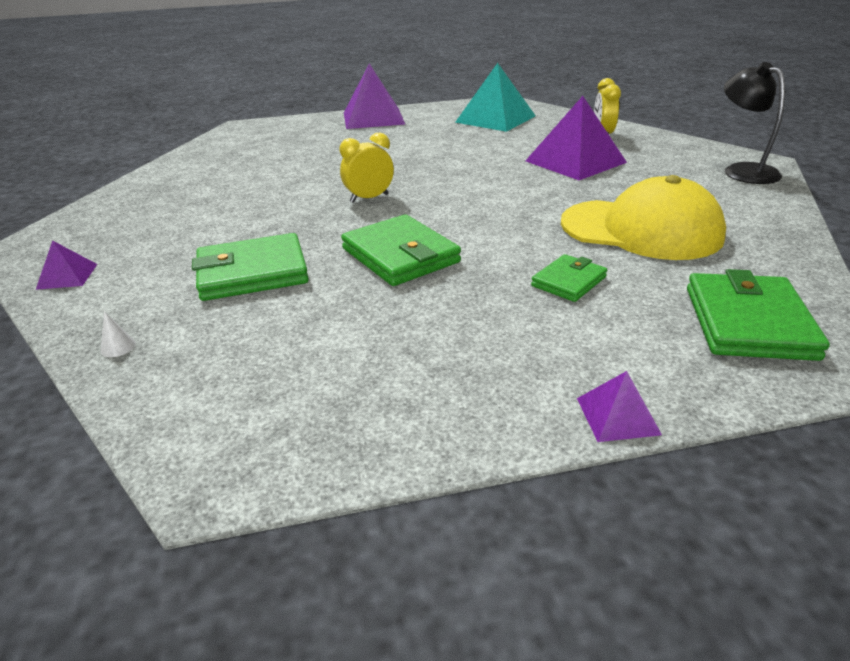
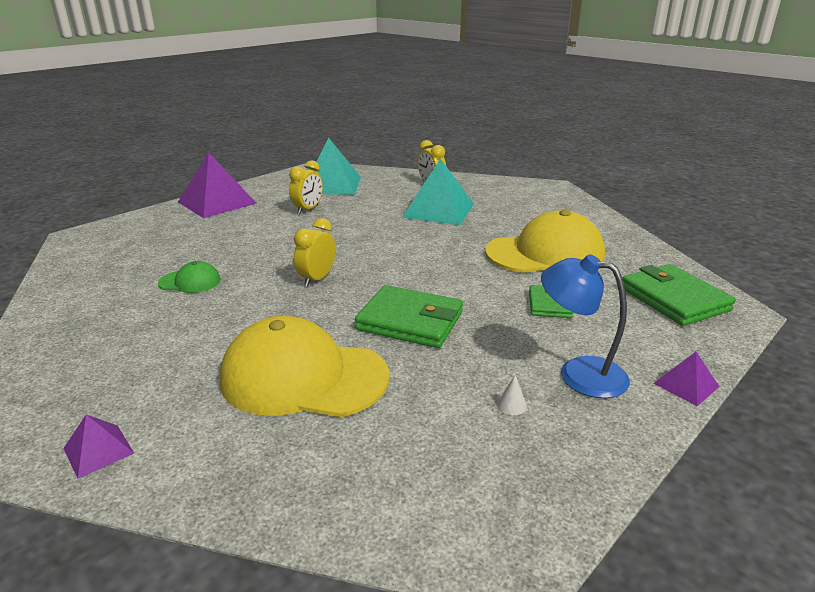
camera: 35 degrees left, 5 degrees down
(118, 347) = (269, 493): white cone -> white cone (511, 405)
(252, 273) = (303, 377): green wallet -> yellow cap
(271, 176) = (190, 282): none -> green cap
(443, 137) = (308, 209): none -> yellow clock
(502, 357) = (579, 373): none -> blue lamp
(575, 161) = (439, 210): purple pyramid -> turquoise pyramid
(742, 171) = (551, 195): black lamp -> none

